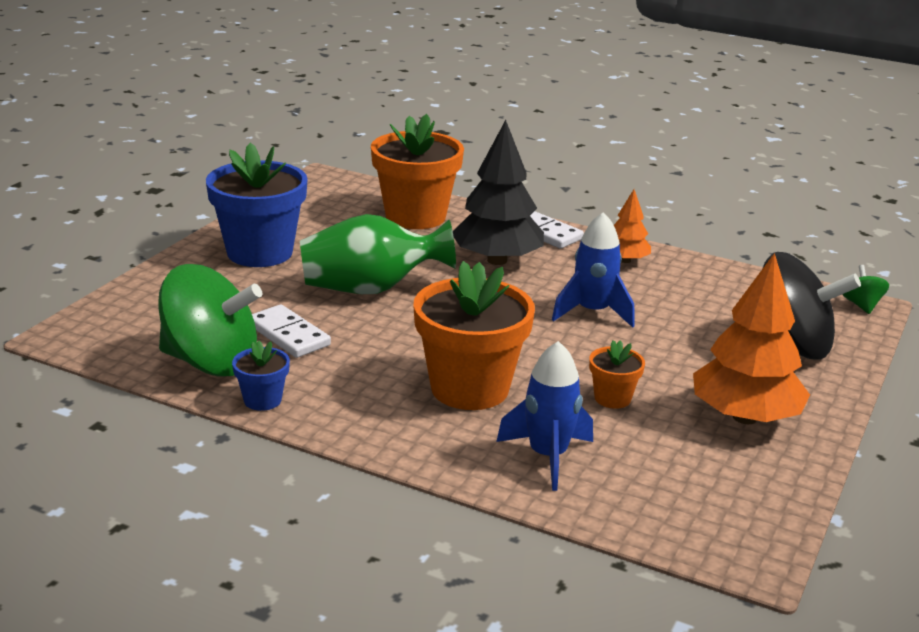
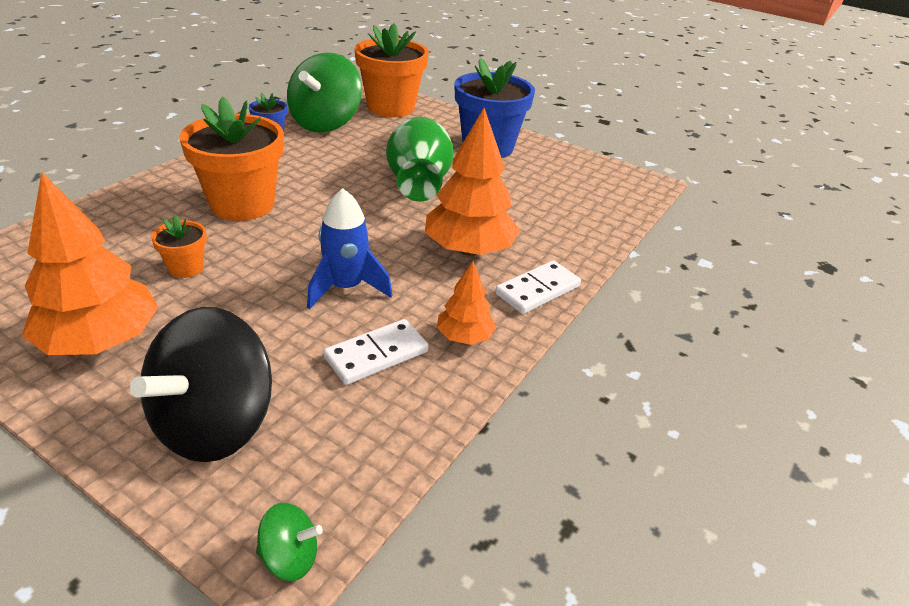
camera: 95 degrees right, 10 degrees up
(288, 335) = (353, 148): white domino -> white domino (376, 355)
(415, 216) = (568, 218): orange flower pot -> orange flower pot (391, 107)
(497, 260) = (469, 249): black tree -> orange tree
(548, 456) = (128, 222): blue rocket -> none

